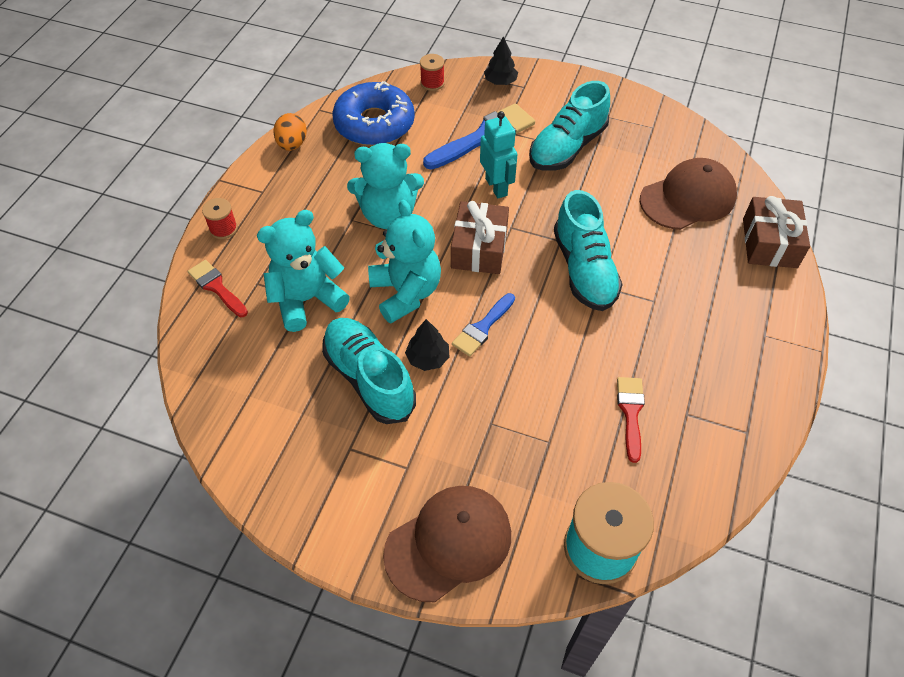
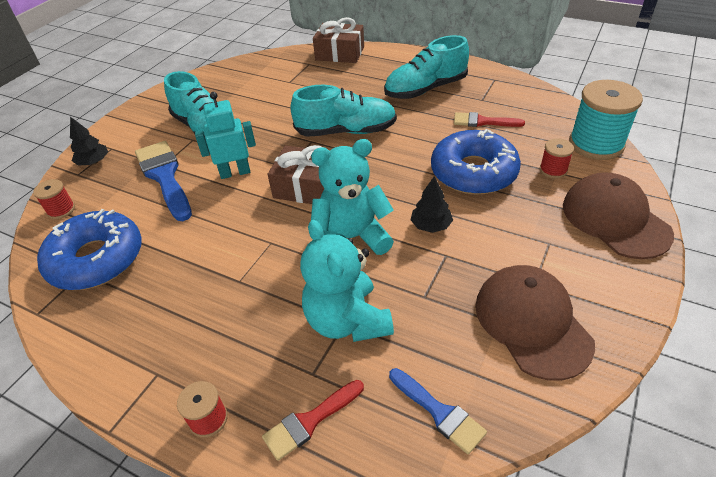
camera: 80 degrees left, 10 degrees down
(292, 144) = (86, 341): orange egg -> none
(369, 378) = (454, 268): turquoise shoe -> turquoise shoe (425, 89)
(388, 215) = (244, 250): turquoise teddy bear -> none
(482, 327) = (399, 190): blue brush -> blue brush (439, 412)
(521, 399) = (473, 172): none -> blue donut
(536, 487) = (553, 170): none -> red spool
(688, 198) = (287, 79): brown cap -> brown cap (532, 322)

